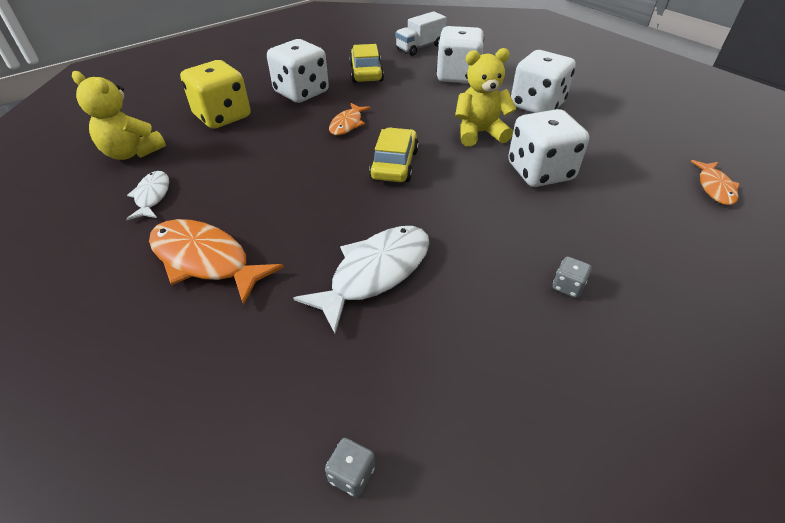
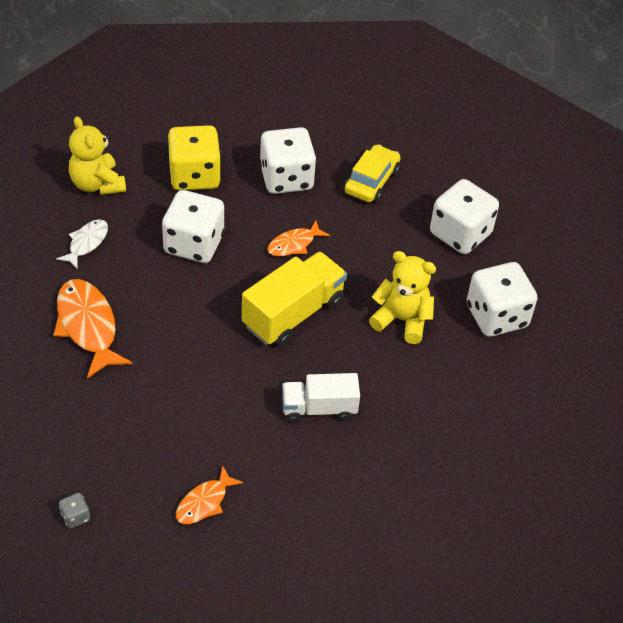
camera: 30 degrees right, 5 degrees up
(375, 273) = (191, 404): white fish -> none
(394, 164) = (293, 314): yellow car -> yellow truck
(420, 47) = (465, 168): white truck -> white truck (319, 408)
(540, 172) = (408, 391): white dice -> white dice (194, 244)
(568, 286) = (313, 495): grey dice -> none
(714, 187) = (543, 495): orange fish -> orange fish (204, 502)

